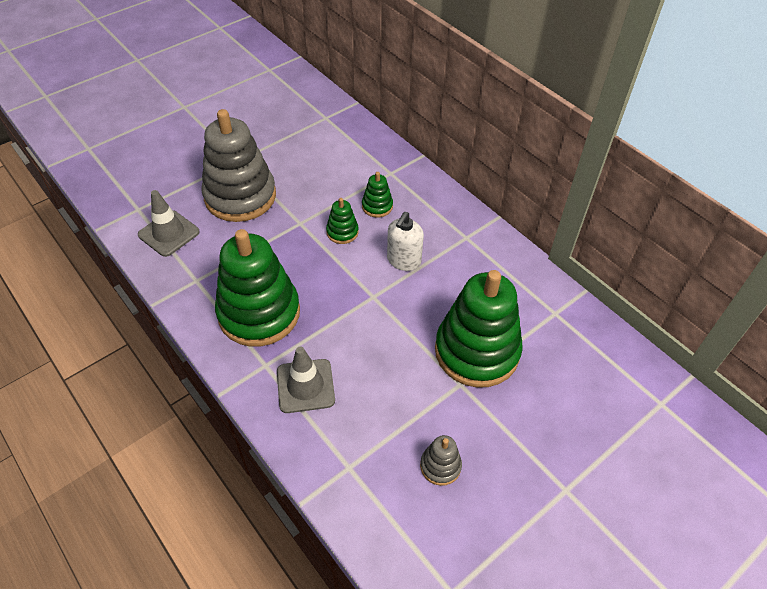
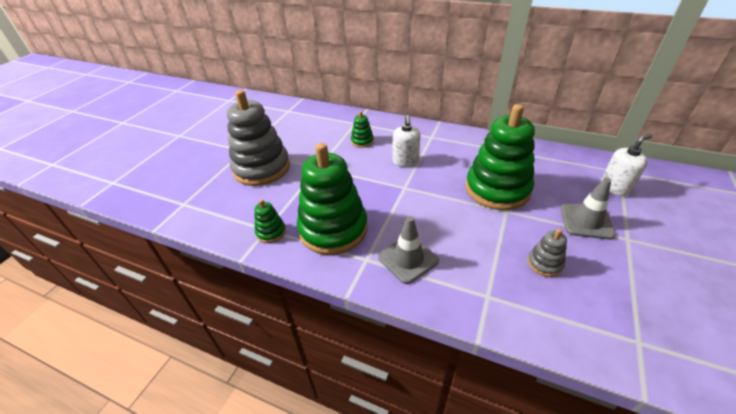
camera: 25 degrees left, 10 degrees down
(169, 233) = (221, 209): grey traffic cone -> grey traffic cone (586, 221)
(342, 232) = (352, 162): green stacking toy -> green stacking toy (271, 232)
(626, 421) = (615, 187): none -> white soap dispenser

